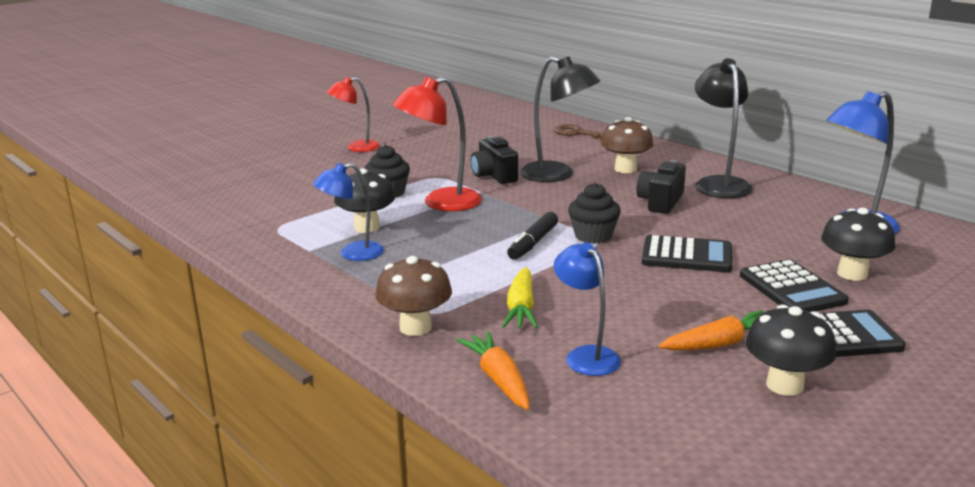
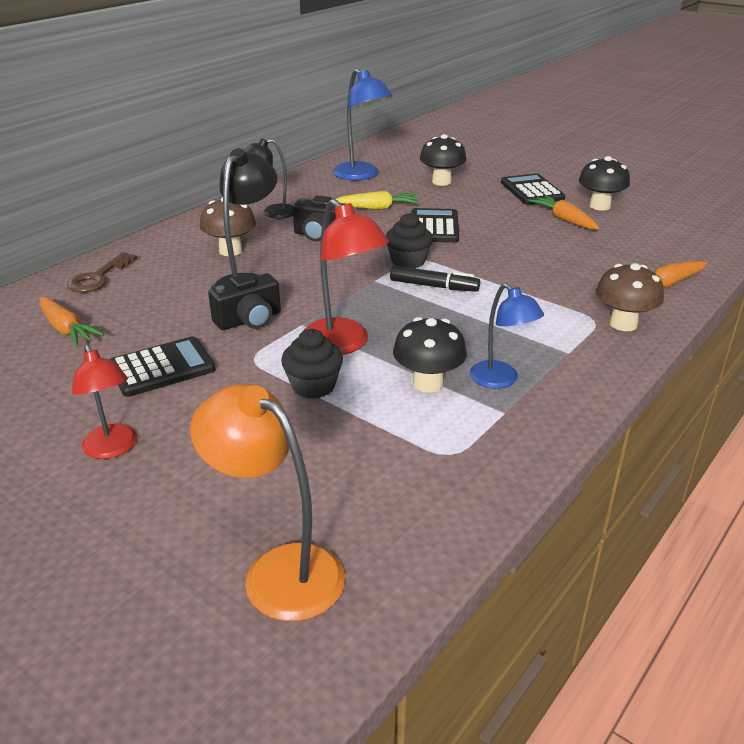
camera: 100 degrees left, 10 degrees up
(222, 182) = (278, 570): none -> orange lamp
(501, 131) = (66, 329): none -> orange carrot
(521, 308) = (561, 283): yellow carrot -> yellow carrot (377, 208)
(586, 355) = (612, 258): blue lamp -> none
(719, 184) = (272, 213): black lamp -> black lamp, size x0.66
(791, 289) = (473, 198): black calculator -> black calculator (162, 368)

